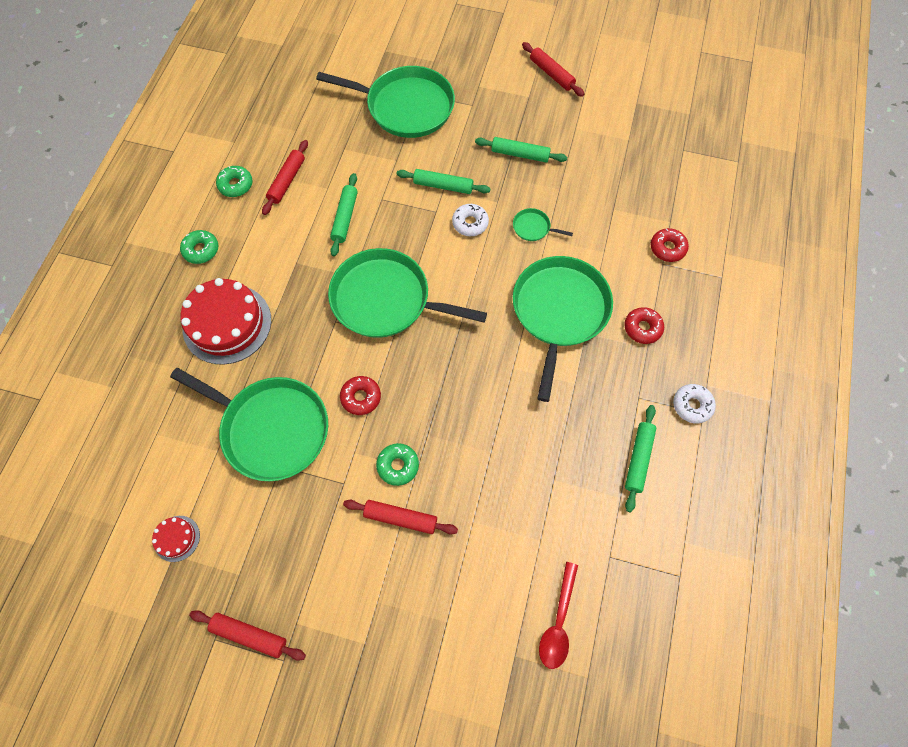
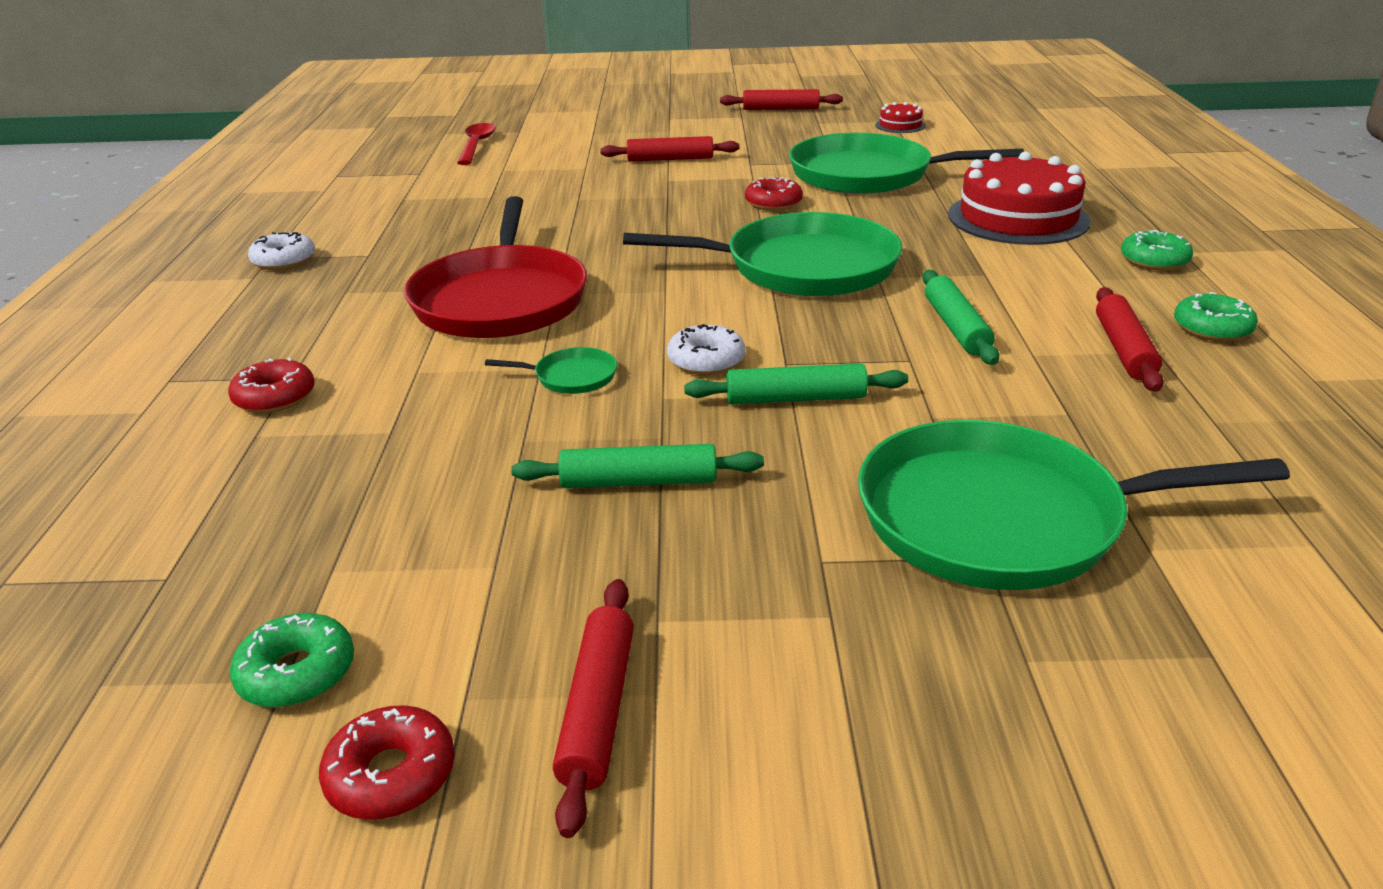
camera: 165 degrees right, 35 degrees down
(398, 466) = (692, 178): green donut -> green donut (297, 673)
(551, 74) = (598, 709): red rolling pin -> red rolling pin turned 60 degrees clockwise
(559, 312) = (501, 299): green pan -> red pan
(638, 459) = (376, 220): green rolling pin -> none
(642, 328) = (350, 307): red donut -> red donut (391, 775)

